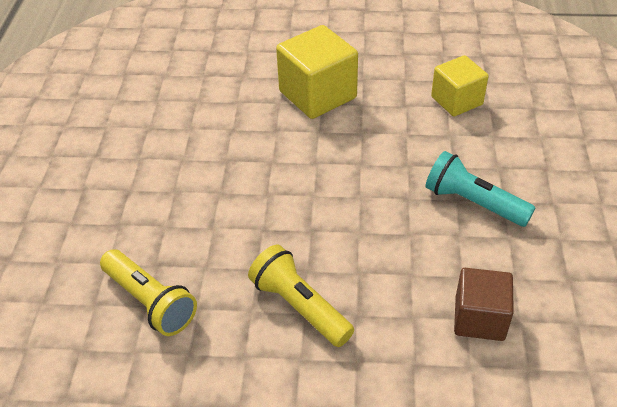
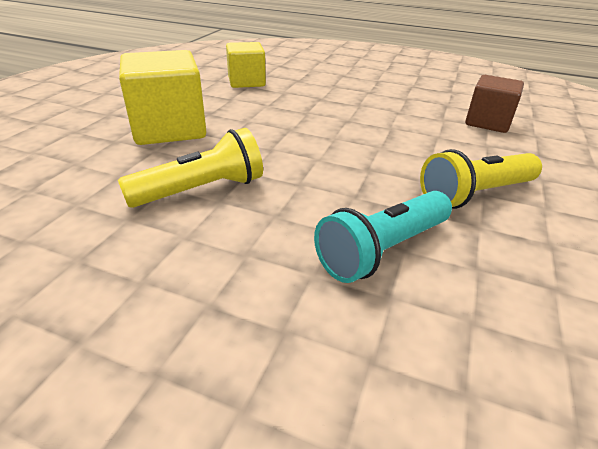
camera: 75 degrees left, 10 degrees down
(150, 302) = (465, 314): yellow flashlight -> yellow flashlight (202, 190)
(473, 203) = (366, 100): turquoise flashlight -> turquoise flashlight (382, 250)

